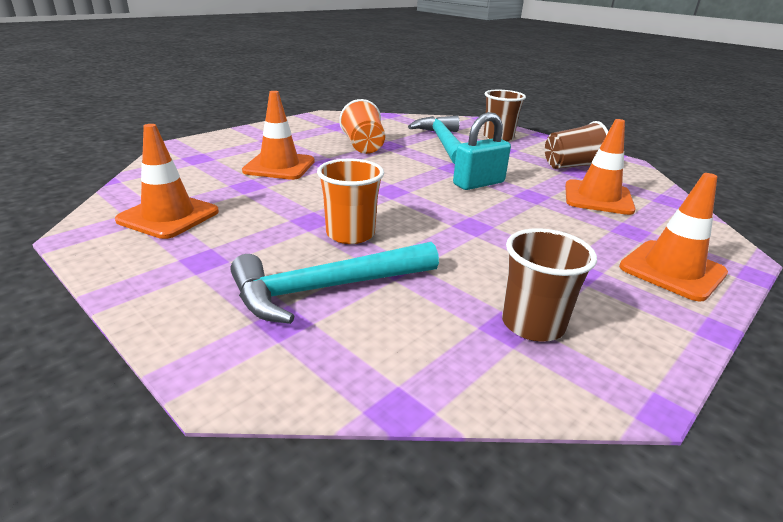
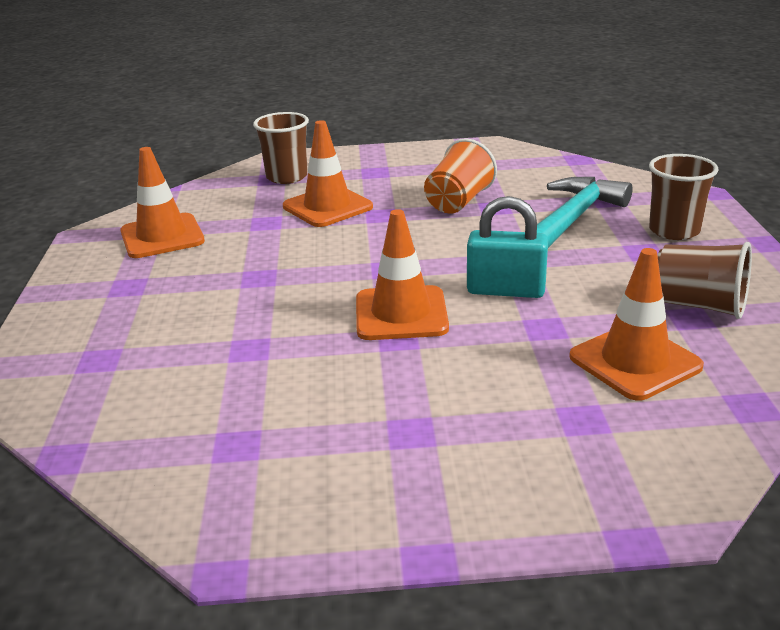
camera: 45 degrees right, 0 degrees up
(326, 289) = (165, 346): turquoise hammer -> none
(350, 234) = (266, 303): orange cup -> none
(532, 324) = (262, 453): brown cup -> brown cup (287, 177)
(672, 270) = (525, 482): orange traffic cone -> orange traffic cone (401, 314)

